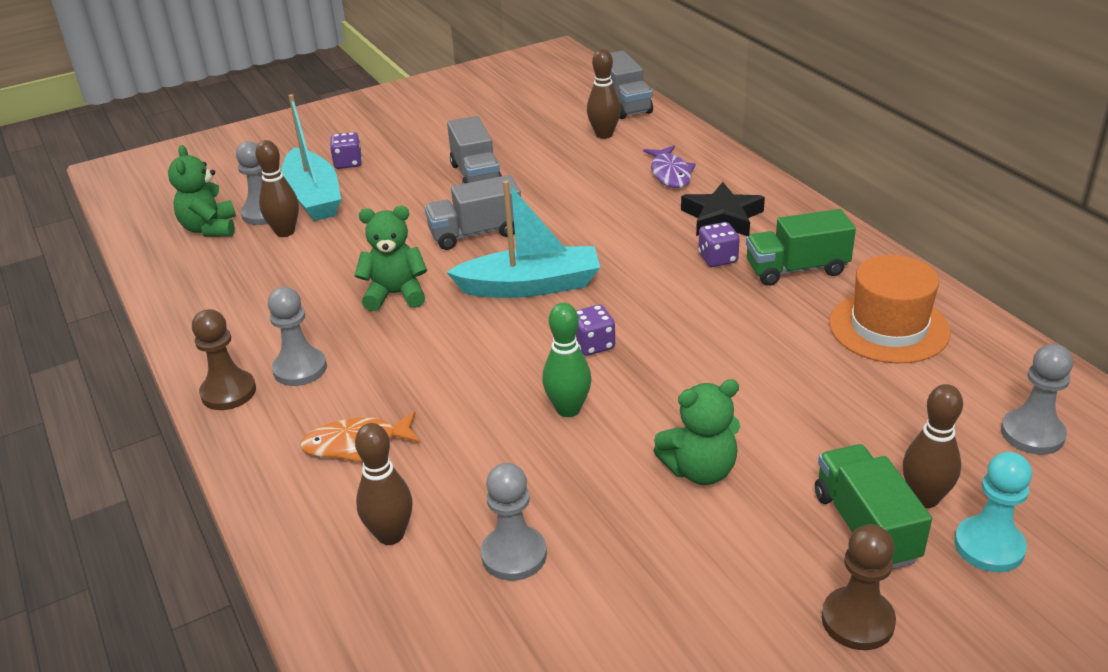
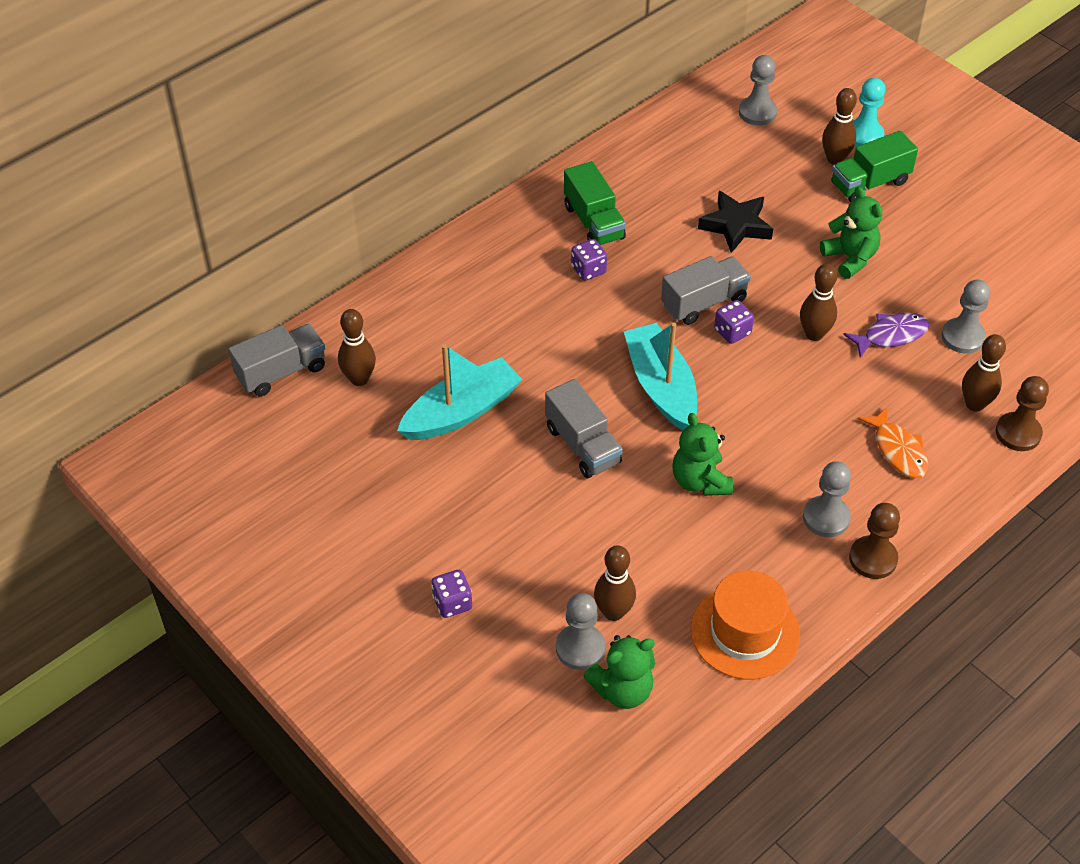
camera: 105 degrees left, 15 degrees up
(313, 197) = (536, 611): turquoise boat -> turquoise boat (461, 411)
(476, 176) = (466, 472): grey truck -> grey truck (704, 302)
(568, 409) = (814, 334): green bowling pin -> brown bowling pin
(670, 174) = (441, 316): purple fish -> purple fish (891, 335)
(722, 217) = (519, 272): black star -> black star (736, 225)
(857, 620) = (942, 186): brown pawn -> brown pawn (1018, 433)
(888, 327) = (660, 172): orange hat -> orange hat (745, 632)

